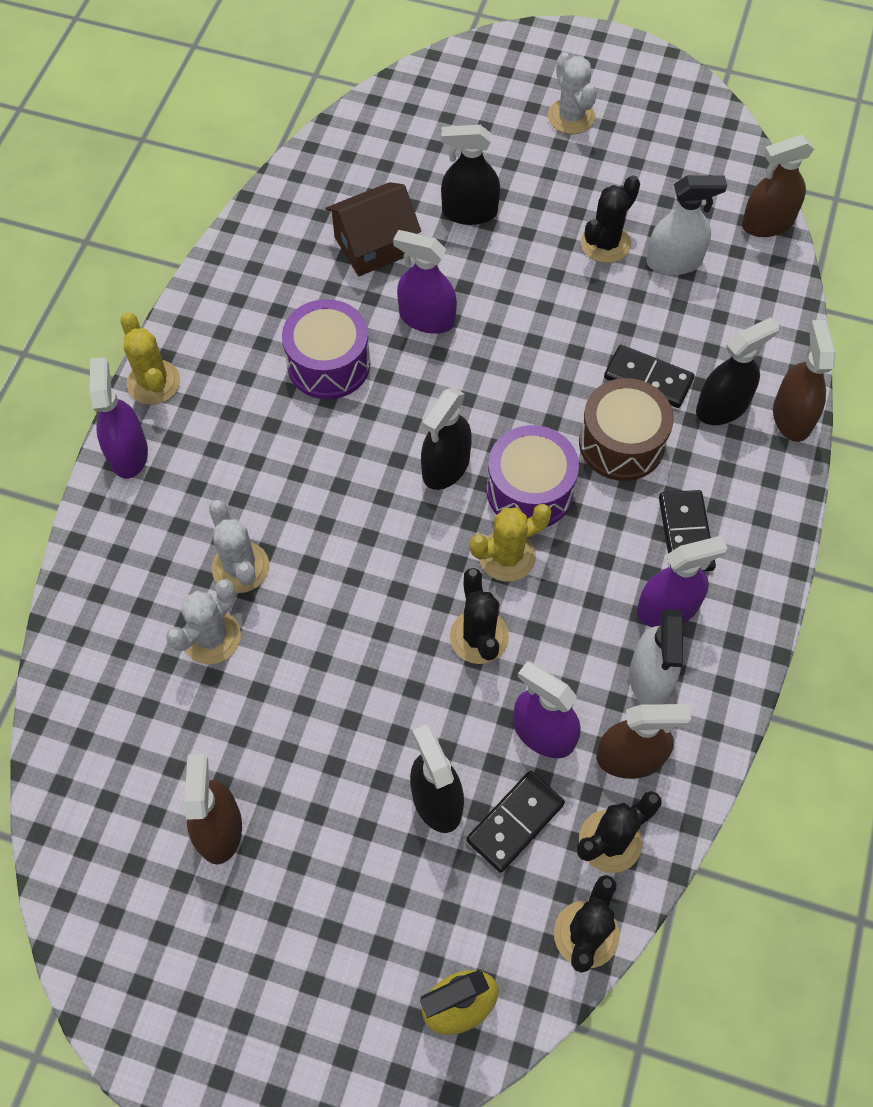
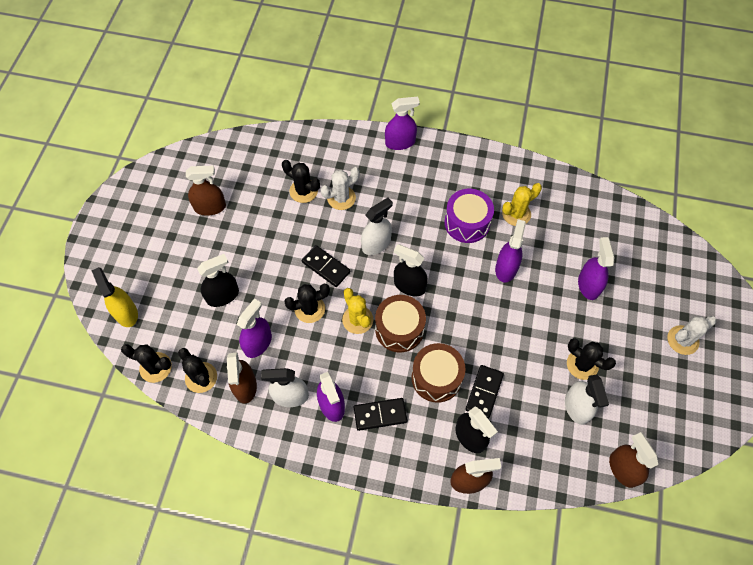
camera: 85 degrees right, 0 degrees up
(153, 382) = (443, 146): yellow cactus -> yellow cactus (516, 214)
(211, 637) = (303, 191): white cactus -> black cactus
(353, 513) = (376, 244): none -> white spray bottle
(374, 245) = (552, 237): brown house -> none
(469, 212) = (588, 285): black spray bottle -> purple spray bottle
(515, 822) = (211, 332): black domino -> black domino (326, 267)
(529, 490) = (399, 329): purple drum -> brown drum

